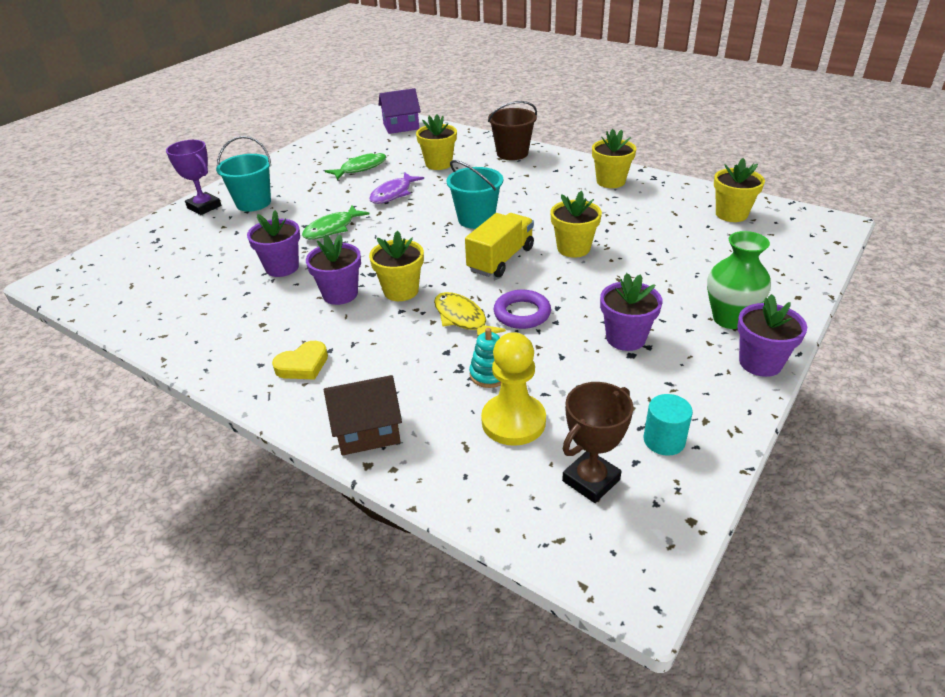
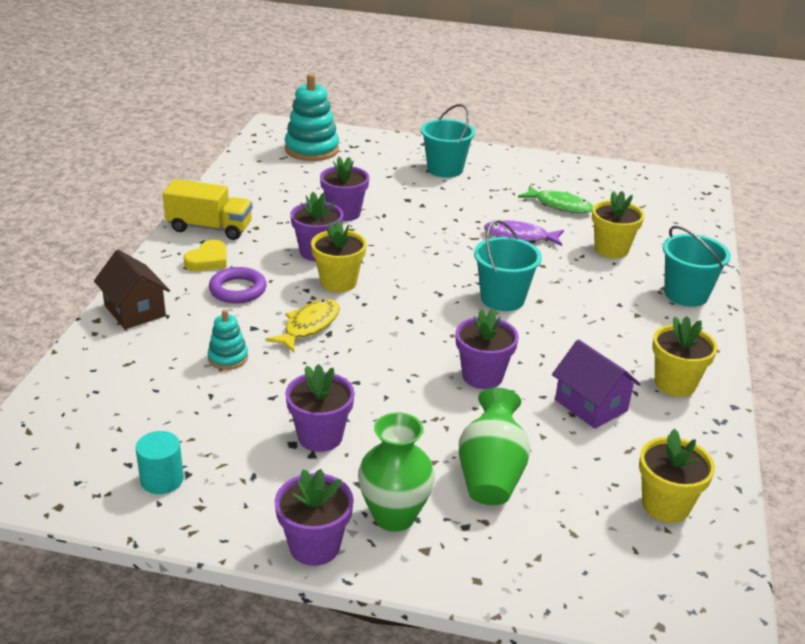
camera: 65 degrees right, 5 degrees down
(135, 265) = (312, 149): none -> turquoise stacking toy
(204, 207) = (421, 149): purple trophy -> none
(303, 365) = (208, 260): yellow heart -> yellow heart turned 90 degrees counterclockwise
(332, 228) = (426, 220): green fish -> none
(401, 126) = (684, 205): purple house -> purple house (591, 405)
(501, 259) = (429, 330): yellow truck -> yellow truck (210, 228)
(512, 153) = (686, 294): brown bucket -> turquoise bucket
(513, 421) = (166, 383): yellow pawn -> none
(522, 313) = (334, 360): purple ring -> purple ring (238, 290)
(573, 248) = (482, 376): yellow flower pot -> purple flower pot
(591, 480) = (99, 439): brown trophy -> none
(689, 269) = (491, 474): none -> green vase

